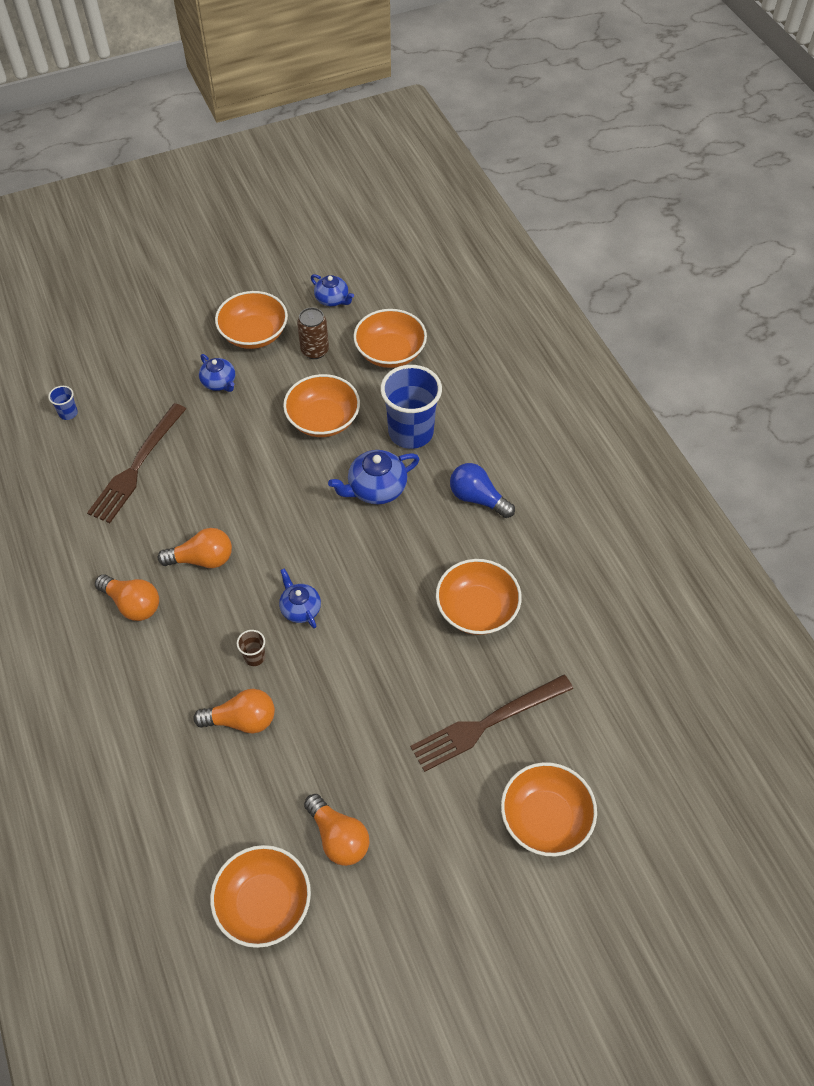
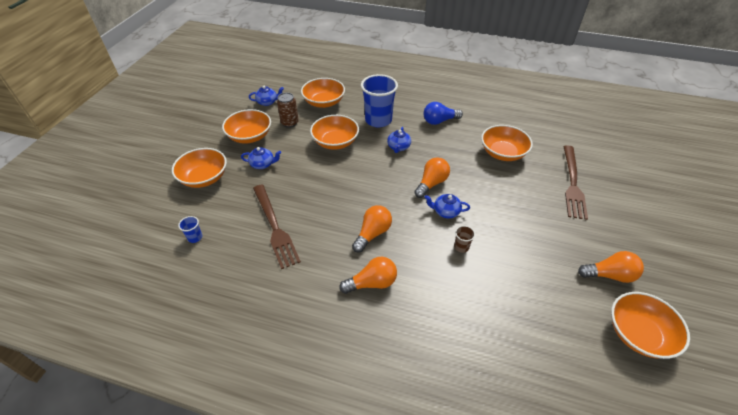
camera: 50 degrees left, 10 degrees down
(242, 720) = (500, 275): orange light bulb -> orange light bulb (431, 183)
(376, 488) = (398, 147): blue teapot -> blue teapot, size x0.66
(545, 818) = (640, 193): orange bowl -> orange bowl (204, 178)

